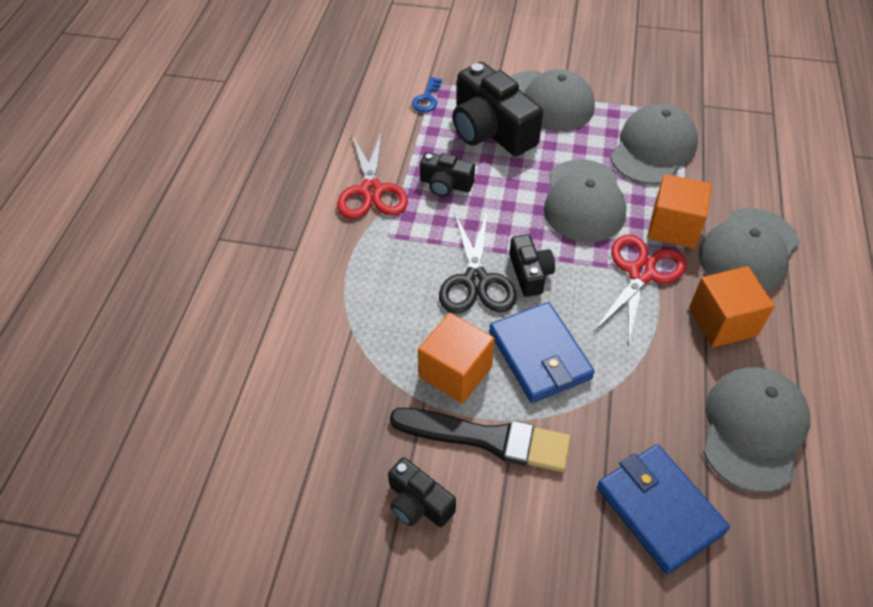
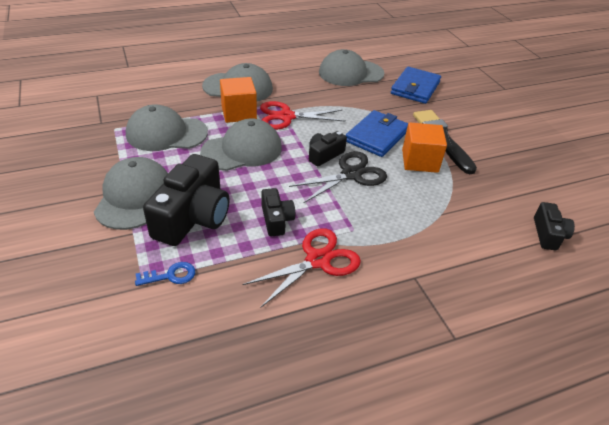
camera: 125 degrees left, 10 degrees down
(418, 503) = (497, 149): black camera -> black camera (548, 234)
(722, 322) = (296, 88): orange cube -> none

